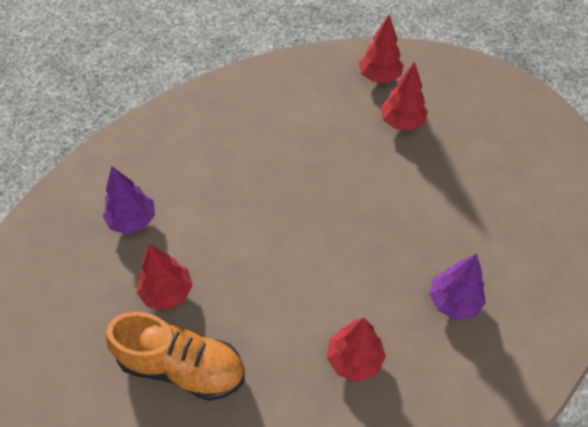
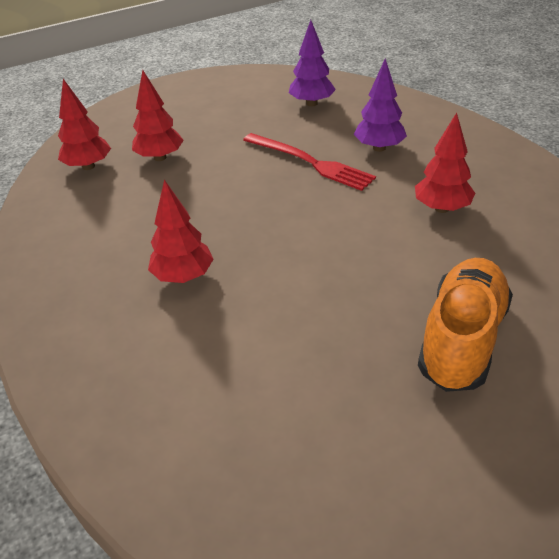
camera: 80 degrees left, 15 degrees down
(132, 220) = (234, 395): purple tree -> purple tree (311, 103)
(167, 292) = (357, 354): red tree -> red tree (183, 276)
(415, 240) = (309, 162): none -> red fork

